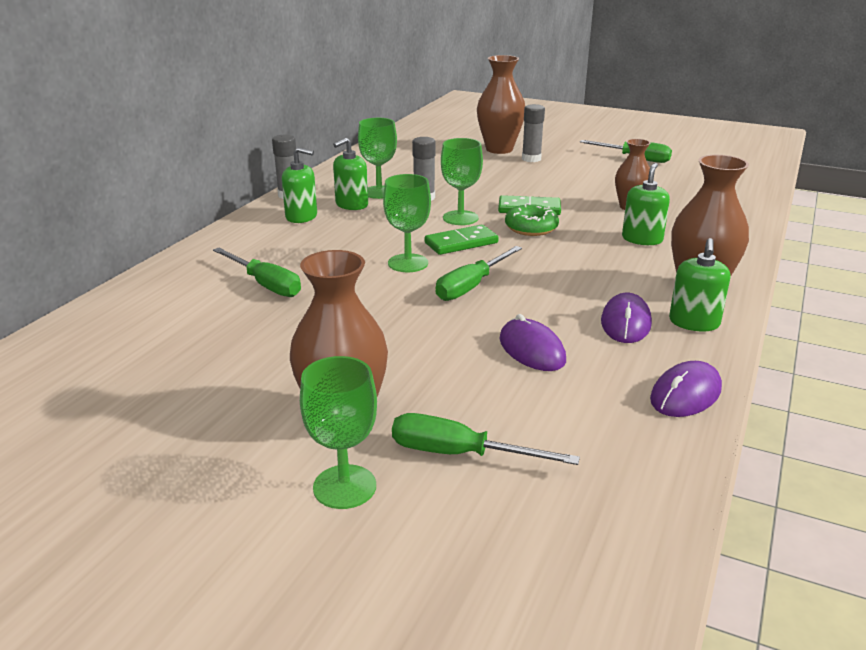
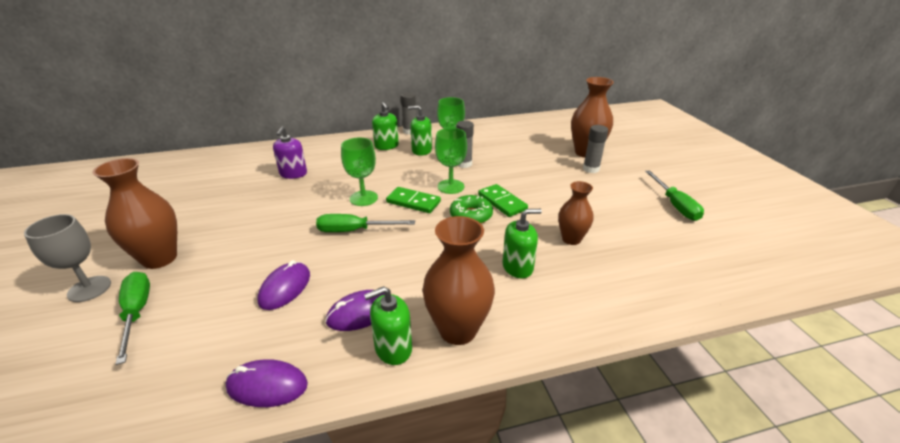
camera: 50 degrees right, 5 degrees up
(265, 285) = (293, 174): green screwdriver -> purple soap dispenser
(344, 487) = (89, 289): green goblet -> grey goblet

